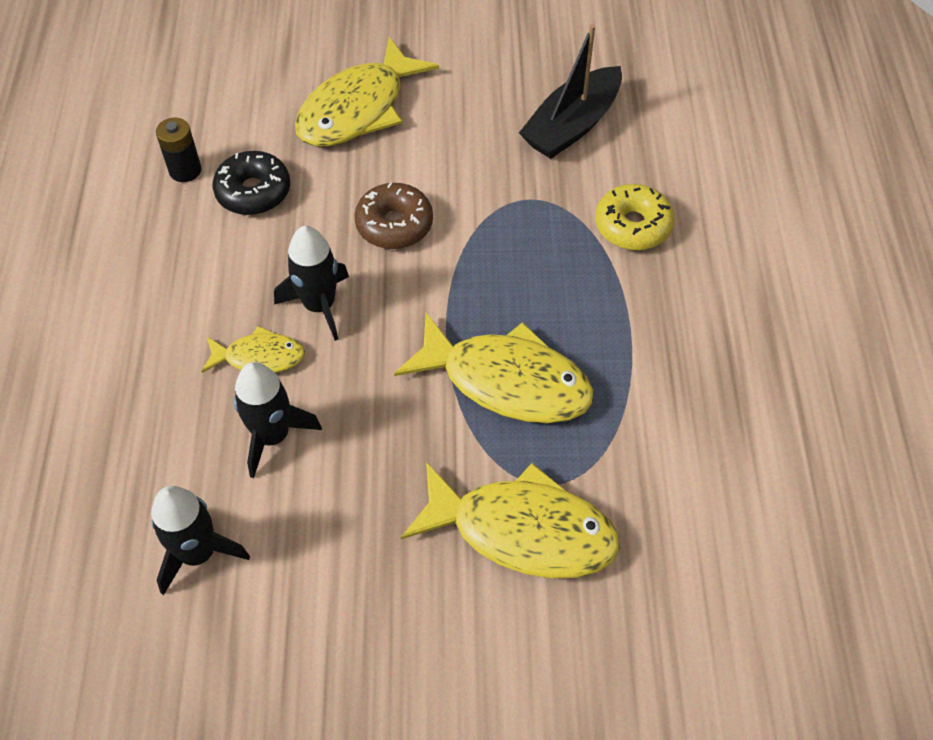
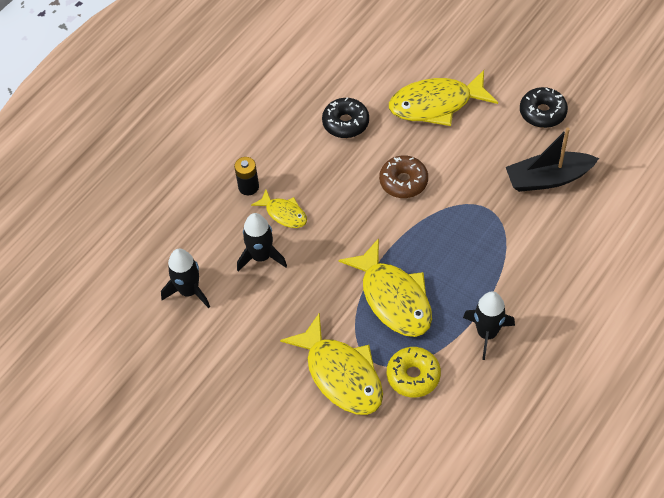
camera: 40 degrees right, 0 degrees up
(185, 170) = (320, 92): black battery -> black battery (248, 187)
(319, 306) = (332, 204): black rocket -> black rocket (487, 333)
(499, 54) = (542, 113): none -> black donut
(633, 226) = (532, 255): yellow donut -> yellow donut (413, 376)

